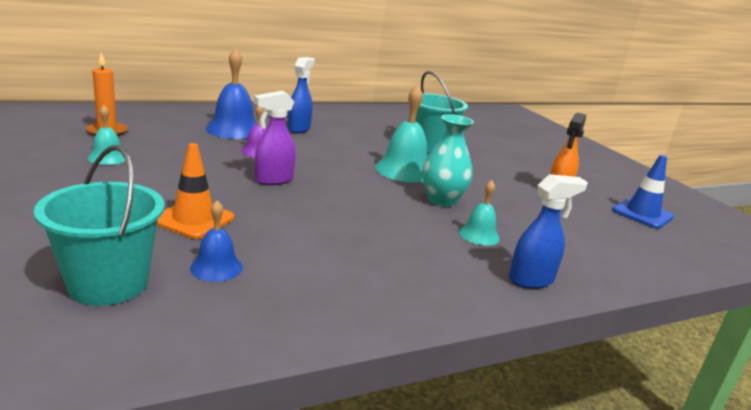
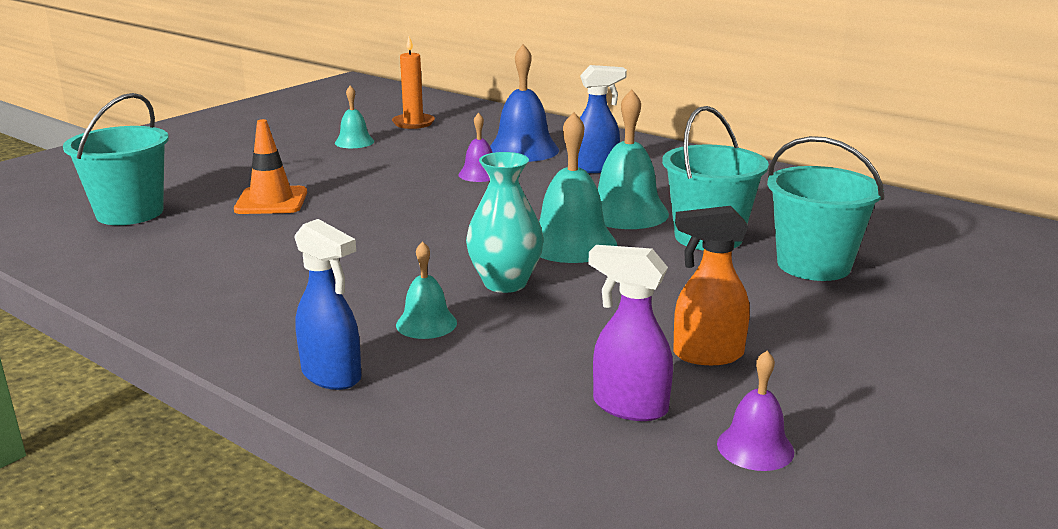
camera: 65 degrees right, 0 degrees up
(216, 267) = (191, 233): blue bell -> none
(273, 180) = (412, 200): purple spray bottle -> purple spray bottle (628, 407)
(376, 147) = (626, 212): none -> turquoise bell
(481, 144) = (813, 265): none -> turquoise bucket
(642, 214) = (755, 447): blue traffic cone -> purple bell

